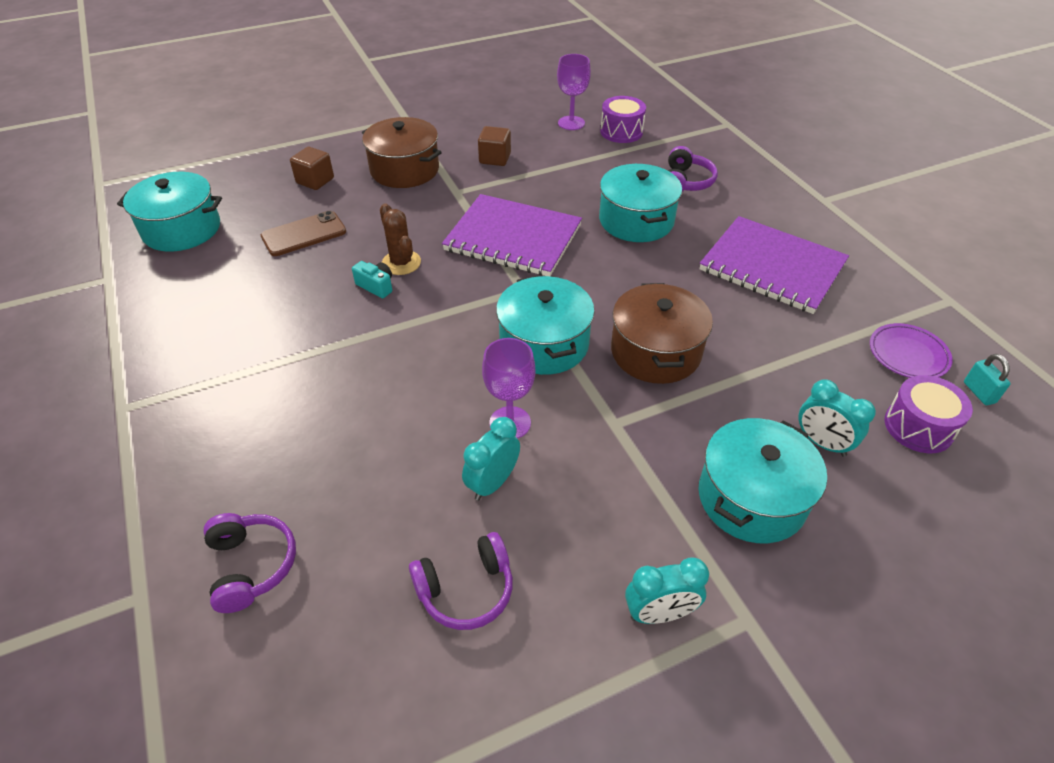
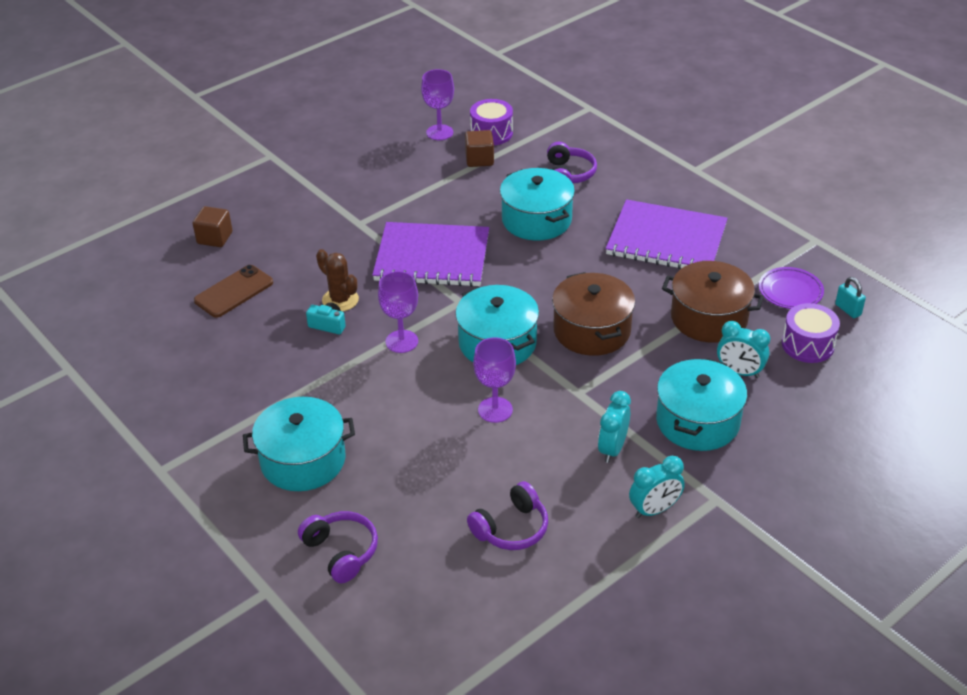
camera: 15 degrees left, 5 degrees down
(182, 229) = (110, 310): turquoise pot -> turquoise pot (303, 460)
(404, 170) = (298, 211): brown pot -> brown pot (709, 318)
(442, 320) = (401, 341): none -> purple goblet
(492, 483) = (500, 455): turquoise clock -> turquoise clock (612, 449)
(495, 158) = (381, 183): brown cube -> brown cube (479, 159)

